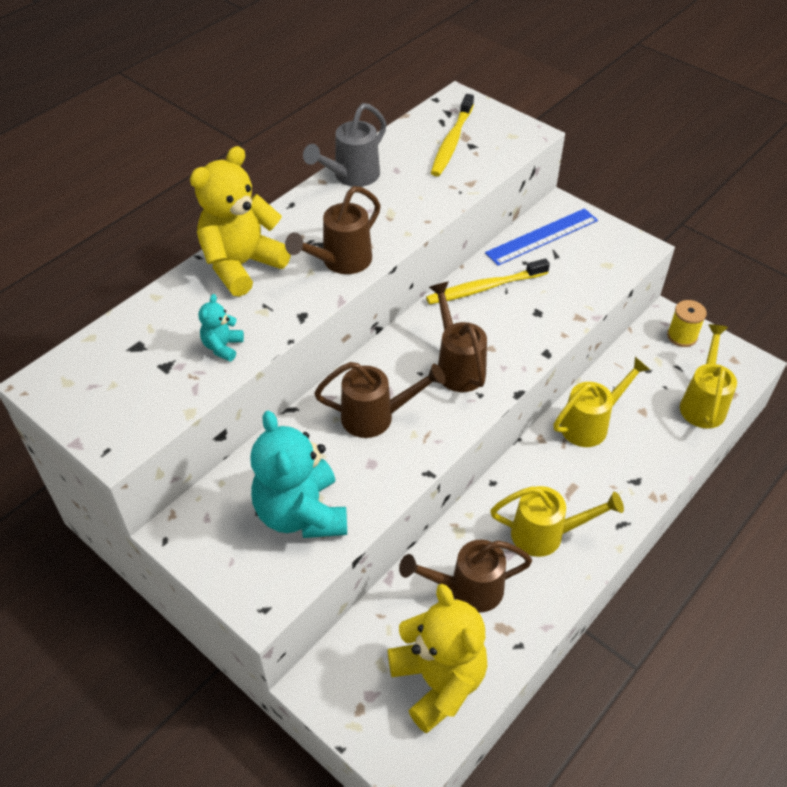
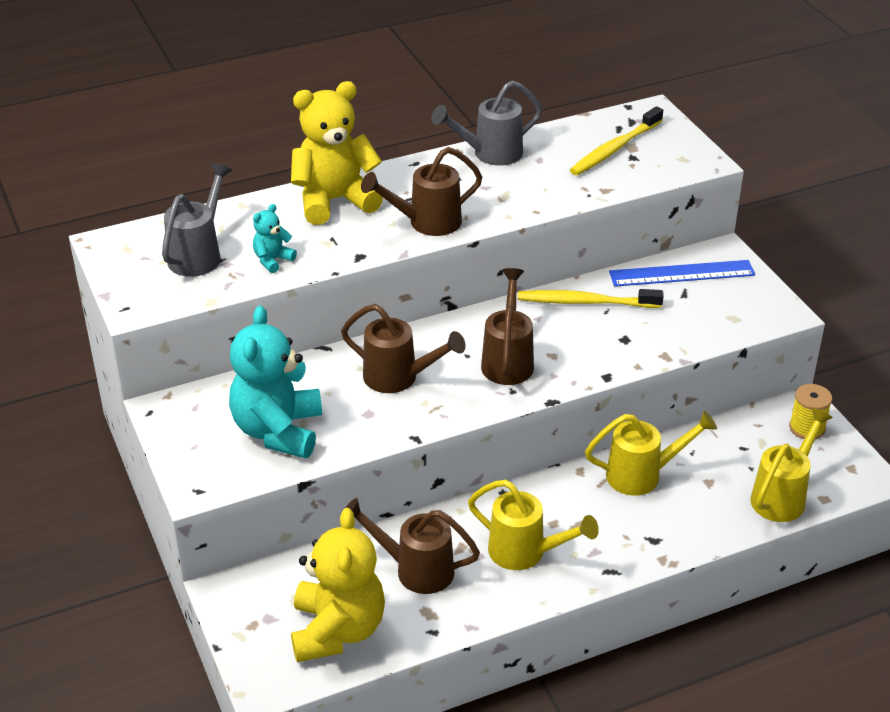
camera: 25 degrees right, 10 degrees down
(145, 364) = (199, 254): none -> grey watering can

